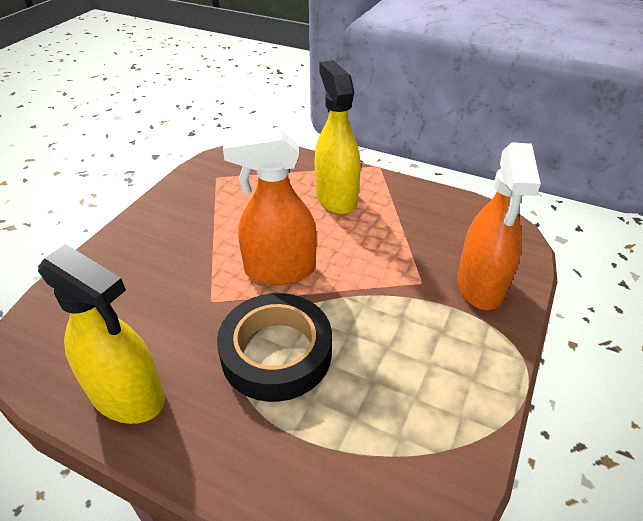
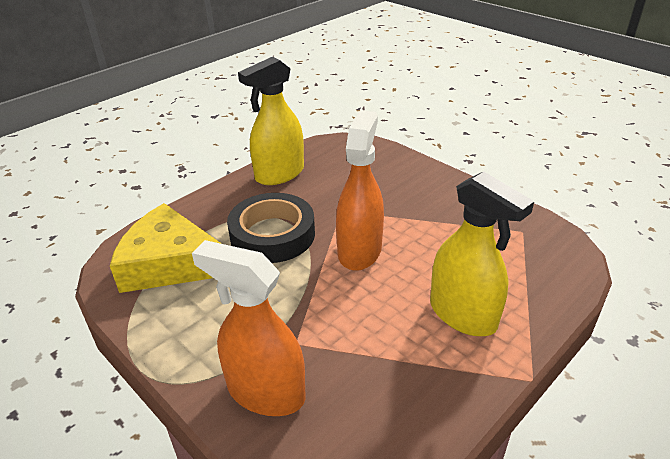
camera: 110 degrees right, 5 degrees down
(336, 197) = (463, 315): yellow spray bottle -> yellow spray bottle turned 45 degrees clockwise
(373, 445) = (170, 263): none -> yellow cheese

